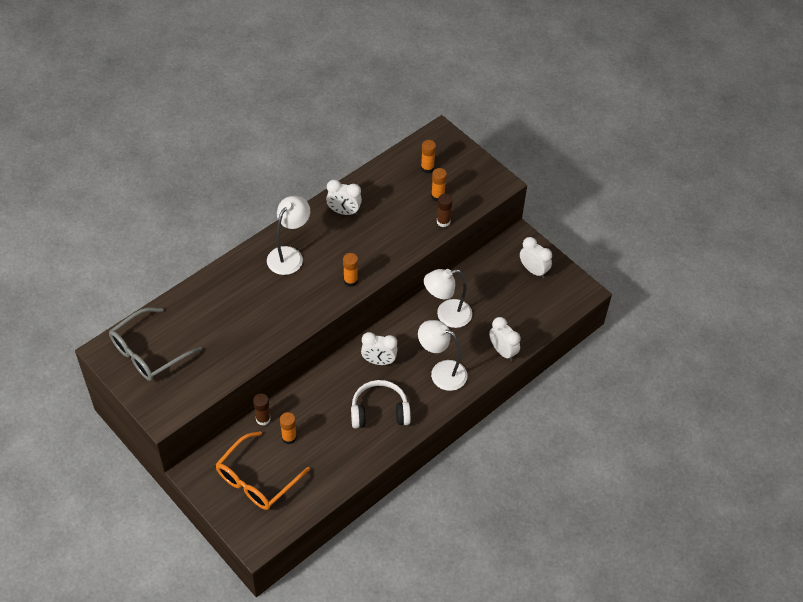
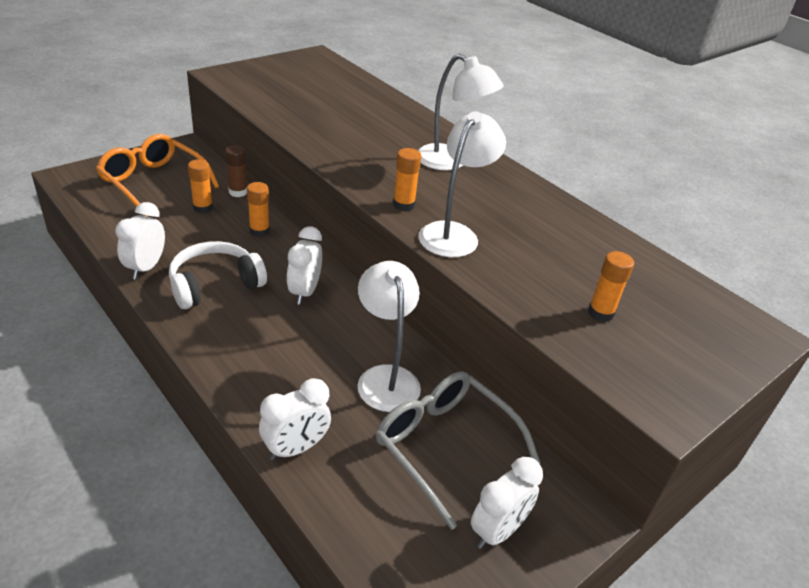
camera: 90 degrees right, 15 degrees down
(148, 352) = (309, 73): grey glasses -> grey glasses (445, 446)
(344, 212) = (539, 211): white clock -> white clock (146, 268)
(379, 411) = (215, 285): white headphones -> white headphones turned 120 degrees counterclockwise
(427, 168) = (665, 307): orange glue stick -> orange glue stick (259, 231)
(441, 372) = (268, 358): white lamp -> white lamp (454, 233)
(443, 222) = (539, 313): brown glue stick -> none

